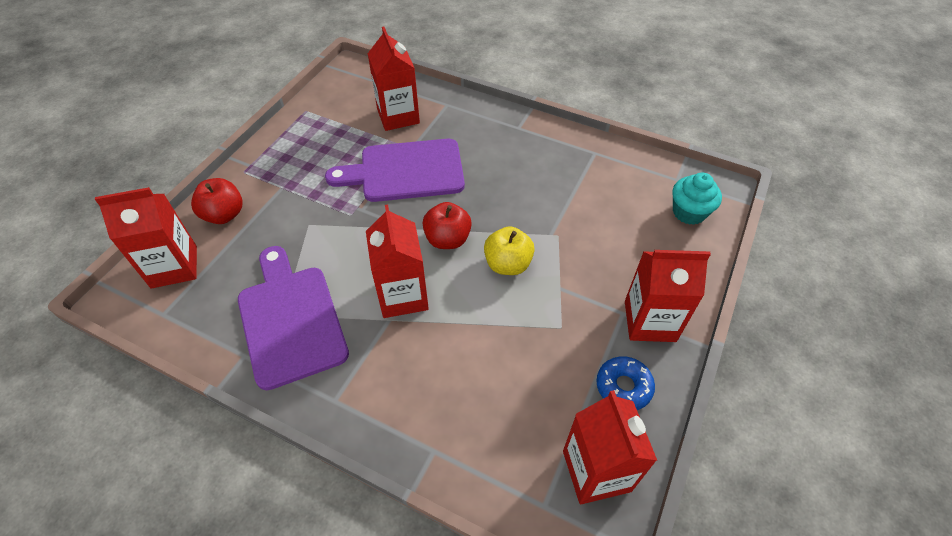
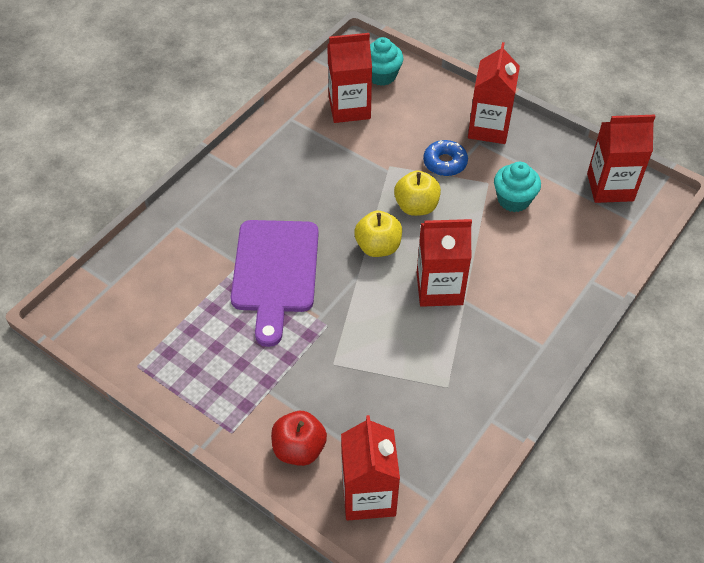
camera: 80 degrees left, 0 degrees up
(291, 319) = (454, 380): purple cutting board -> none
(398, 116) = (181, 271): red carton -> red carton (349, 108)
(447, 239) = (378, 247): red apple -> yellow apple
(542, 356) = (513, 200): none -> turquoise cupcake
(623, 387) = (545, 157): blue donut -> blue donut (445, 163)

